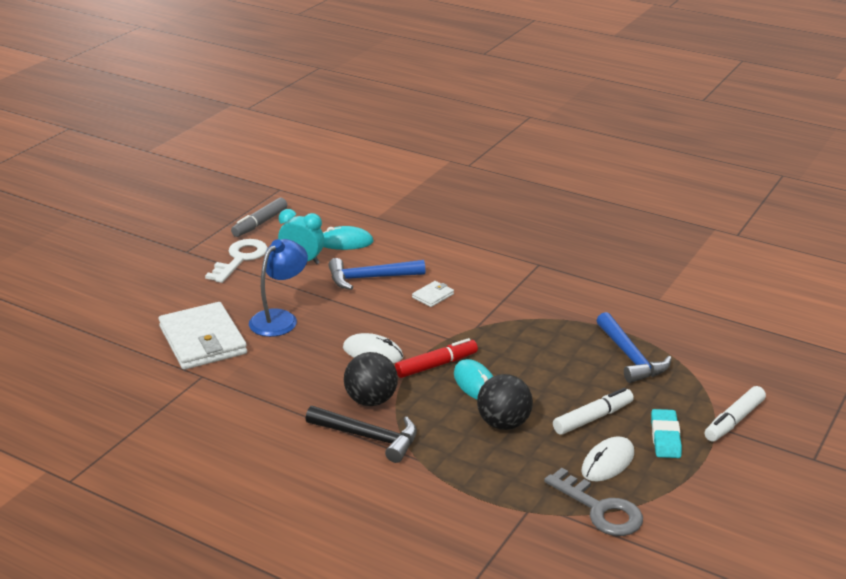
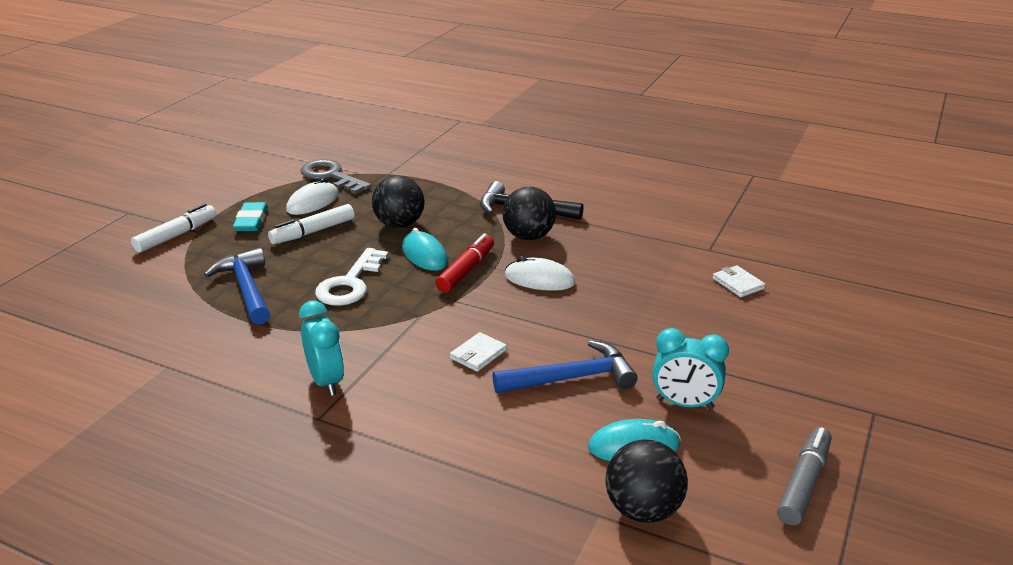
camera: 175 degrees right, 0 degrees up
(203, 340) = (738, 283): white wallet -> white wallet, size x0.42
(240, 259) = (780, 402): white key -> white key (350, 283)
(280, 318) = (665, 313): blue lamp -> none
(353, 218) = (643, 510): none -> black ball
(436, 365) = (466, 270): red marker -> red marker turned 150 degrees clockwise
(539, 284) = (326, 381): none -> turquoise clock

